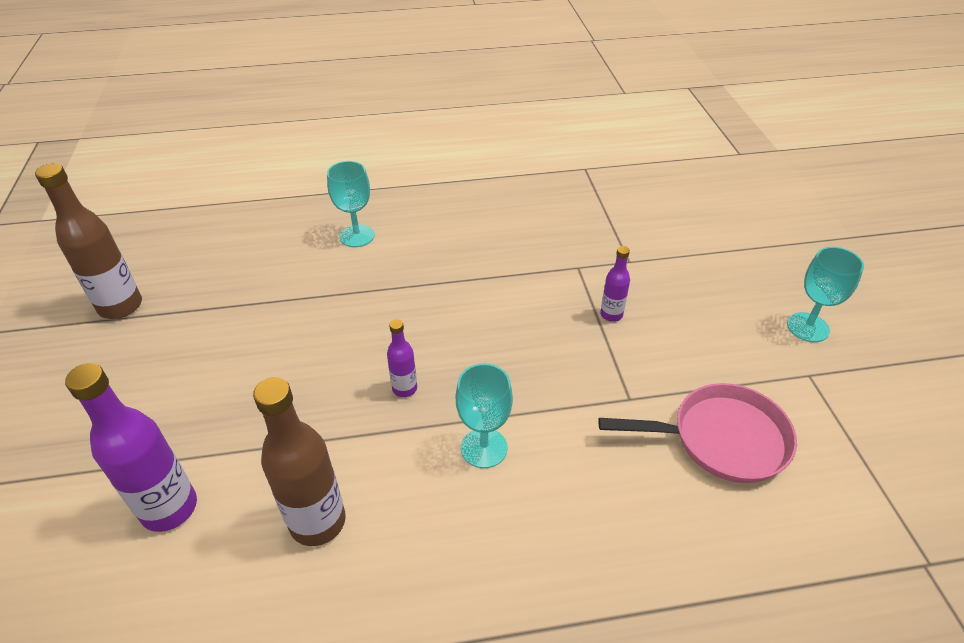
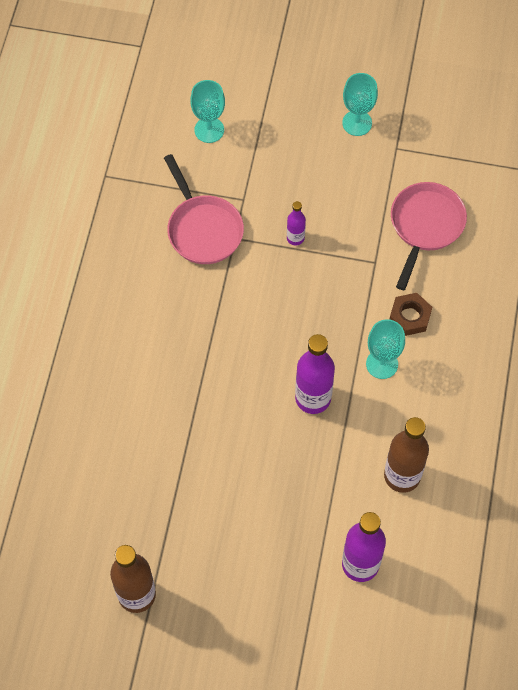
camera: 70 degrees left, 20 degrees up
(357, 236) = (121, 391): turquoise goblet -> turquoise goblet (209, 130)
(404, 388) = (313, 398): purple bottle -> purple bottle, size x1.92
(572, 242) = (203, 229): none -> pink pan
(572, 460) = (410, 317): none -> brown nut

